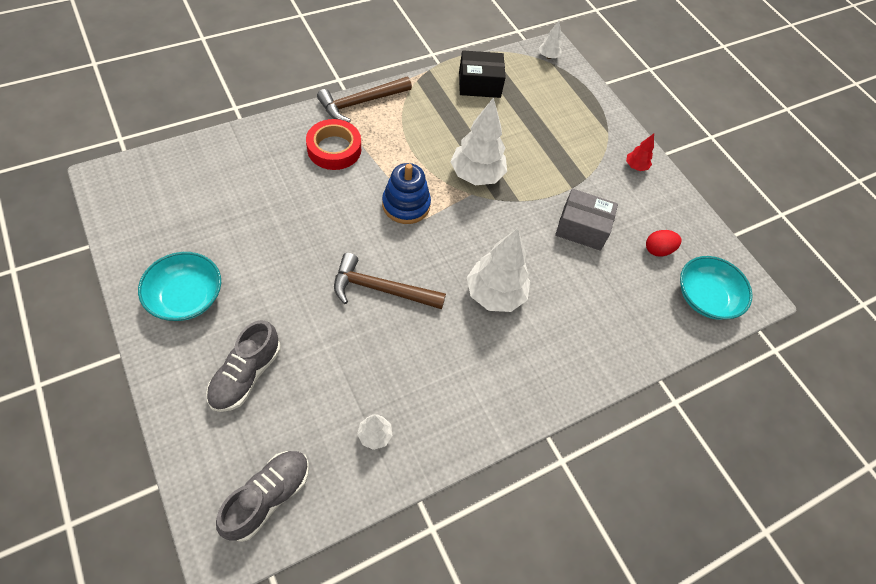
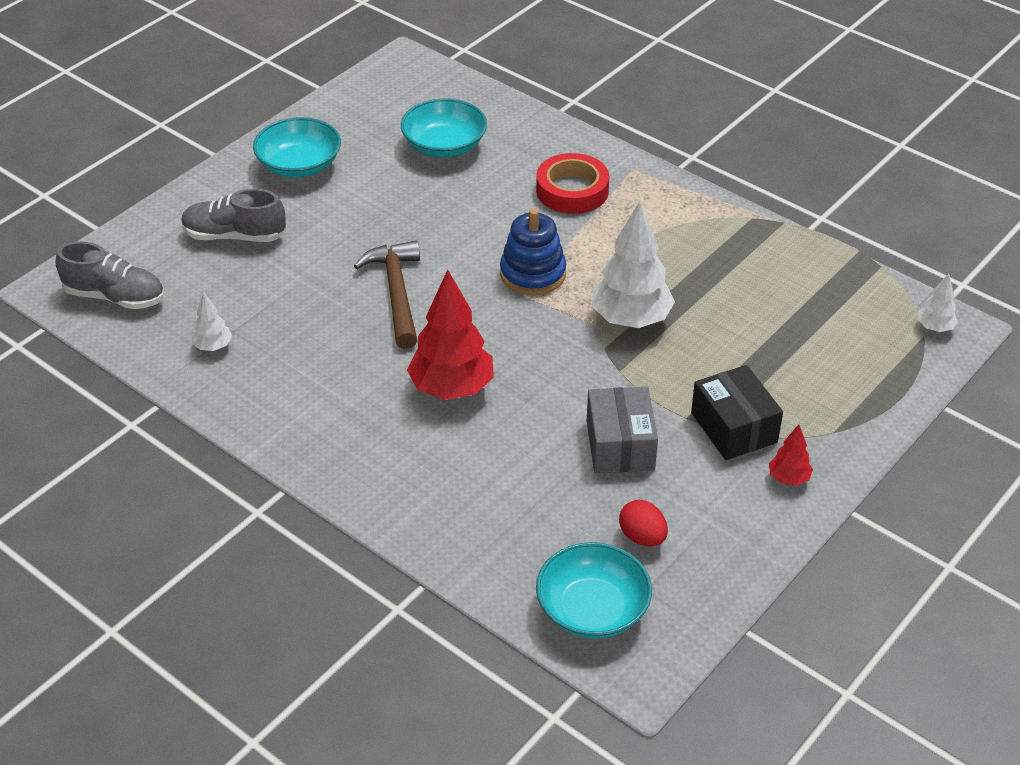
camera: 75 degrees right, 15 degrees down
(233, 196) = (444, 146): none -> turquoise bowl
(361, 103) = (666, 186): brown hammer -> none
(479, 84) = (802, 275): black box -> black box (734, 427)
(495, 294) = (451, 389): white tree -> red tree

